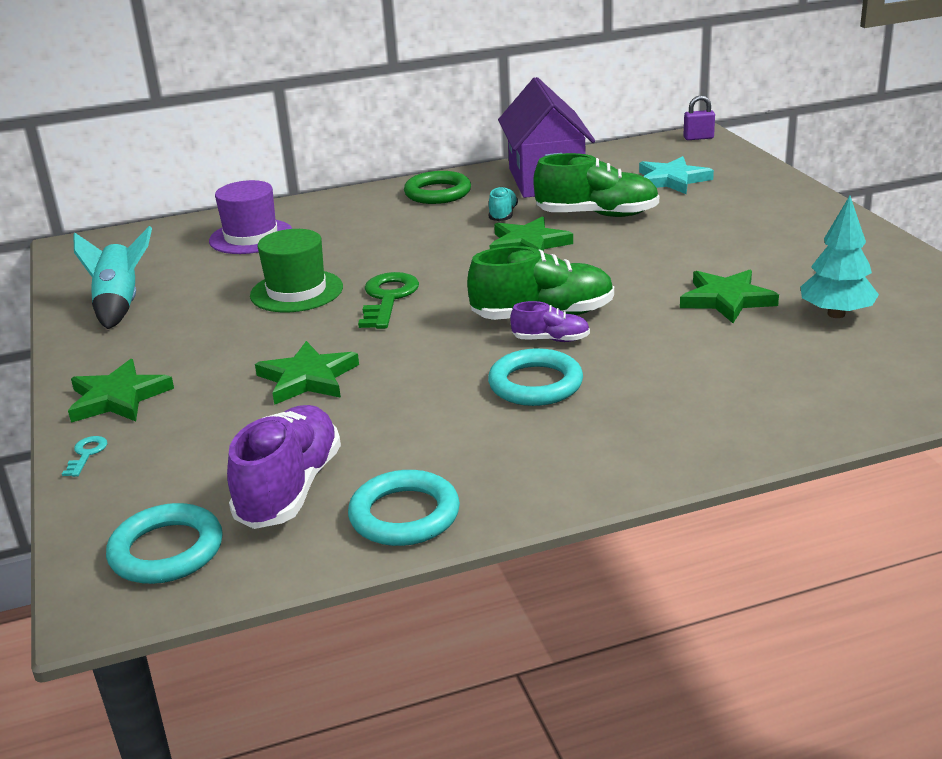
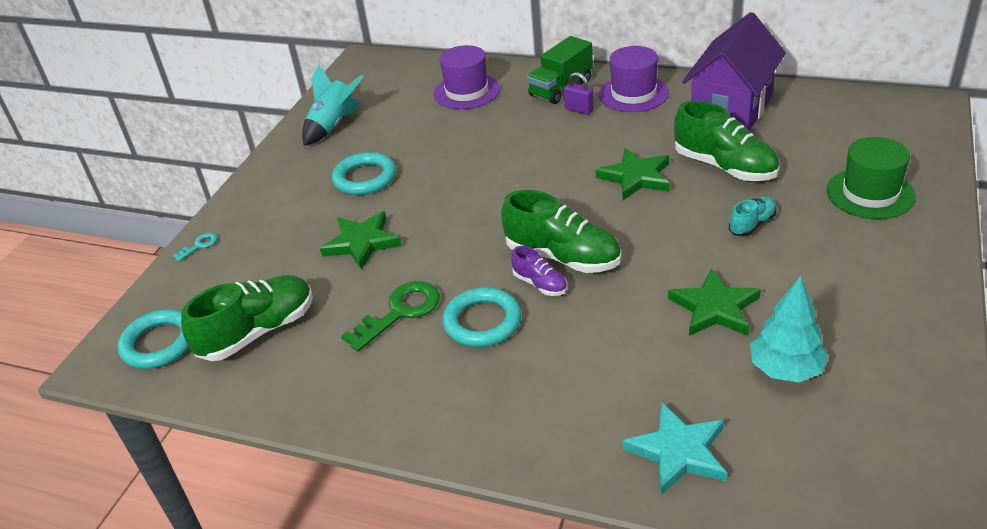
camera: 40 degrees right, 10 degrees up
(118, 398) = (256, 207): green star -> none
(290, 489) = (258, 332): purple shoe -> green shoe
(296, 291) = (438, 158): green hat -> green hat (870, 193)
(355, 208) = (561, 88): none -> green truck
(388, 298) = (484, 191): green key -> green key (400, 312)
(404, 515) = (288, 391): turquoise ring -> turquoise ring (365, 178)
(437, 193) = (633, 94): green ring -> purple hat
(503, 215) = (653, 137): turquoise shoe -> turquoise shoe (752, 224)
(672, 180) = (836, 150): turquoise star -> turquoise star (678, 452)
(698, 138) = (924, 106): purple padlock -> purple padlock (579, 110)

